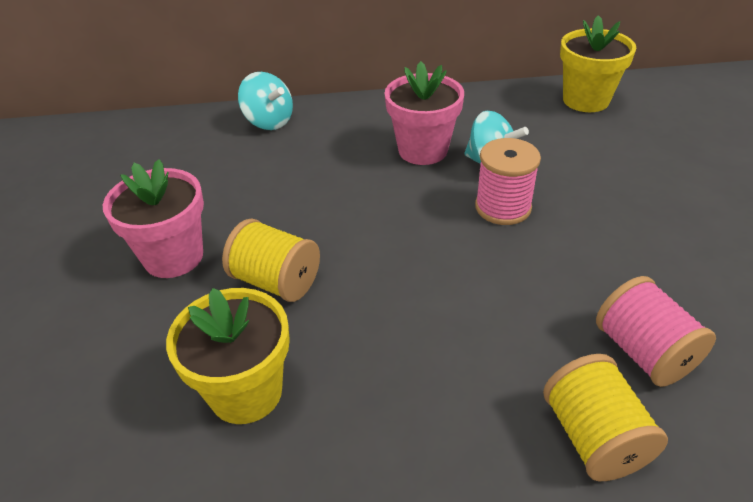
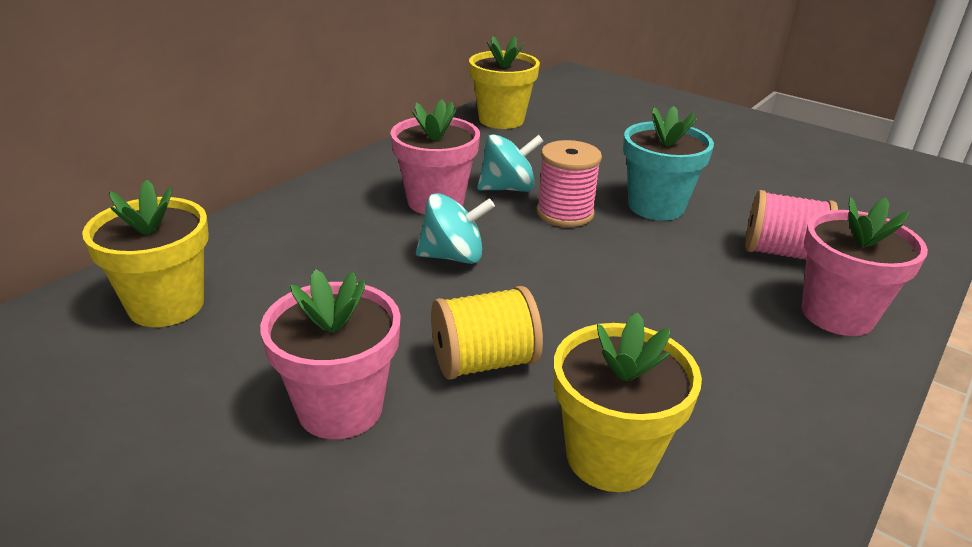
camera: 50 degrees left, 10 degrees down
(189, 146) = (166, 305): none -> yellow flower pot
(269, 121) = (232, 242): turquoise spinning top -> turquoise spinning top (453, 256)
(593, 242) = (656, 206): none -> turquoise flower pot
(593, 437) = (837, 314): yellow spool -> pink flower pot

